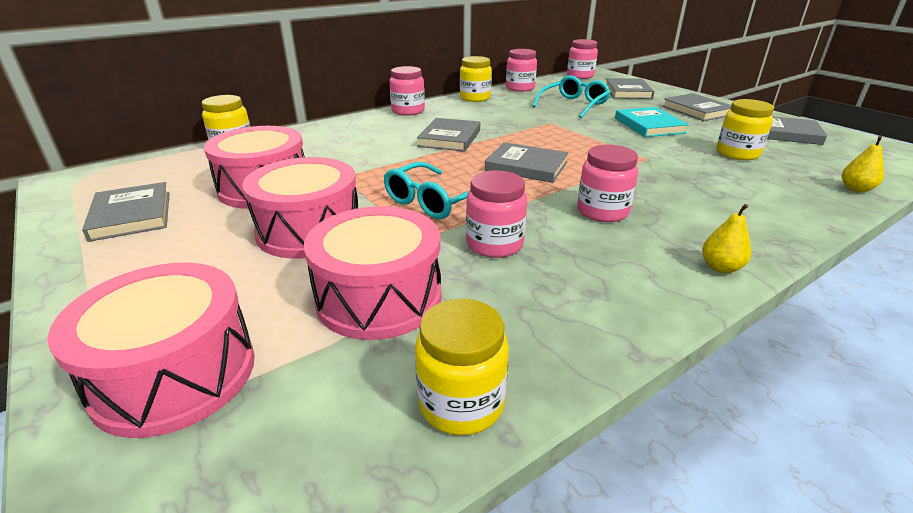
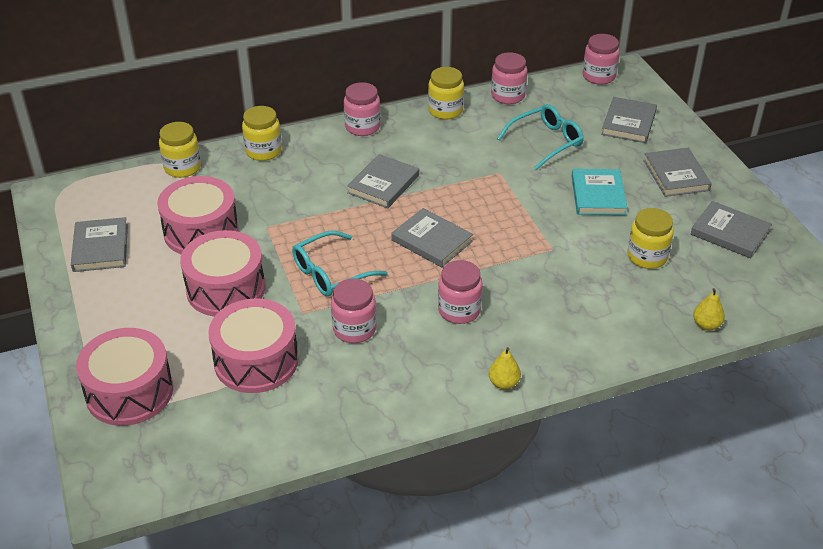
camera: 15 degrees right, 10 degrees up
(461, 403) = (276, 441): yellow jar -> yellow jar (263, 151)

